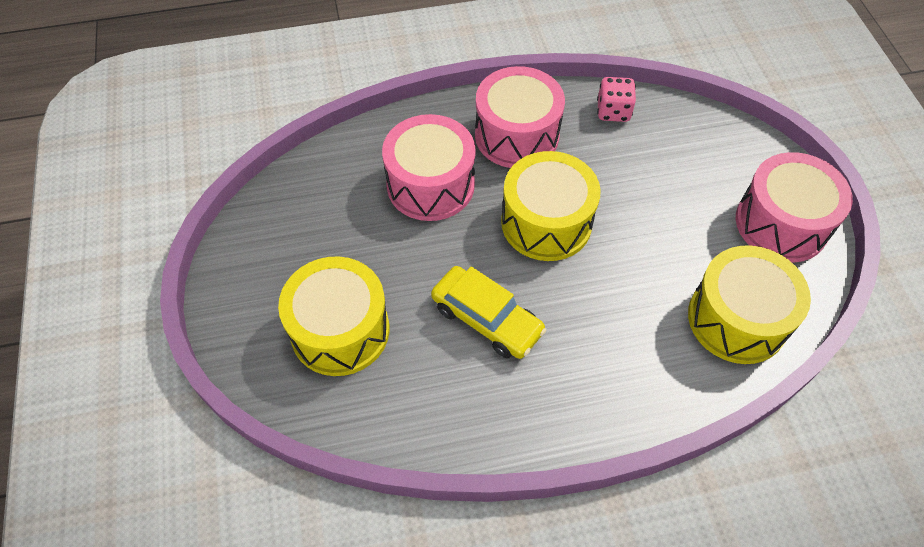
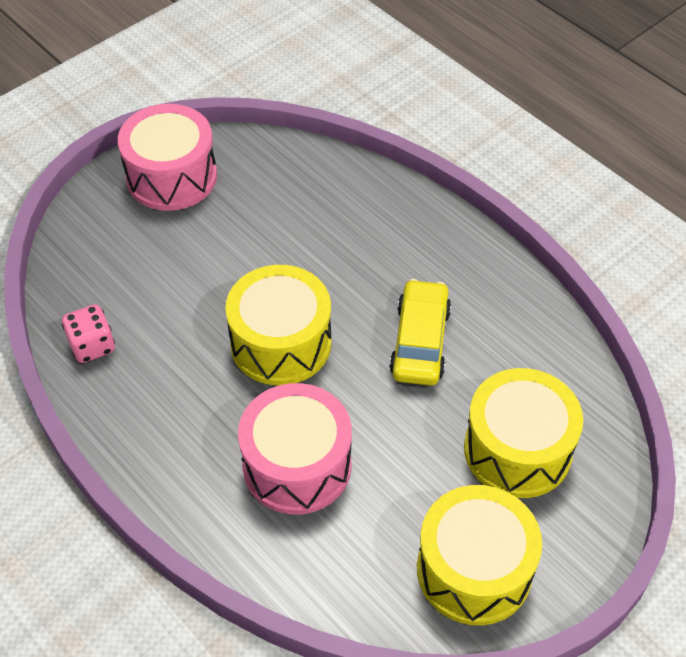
camera: 120 degrees left, 5 degrees down
(516, 135) = (177, 418): pink drum -> none
(737, 319) = (296, 178): yellow drum -> yellow drum (474, 570)

